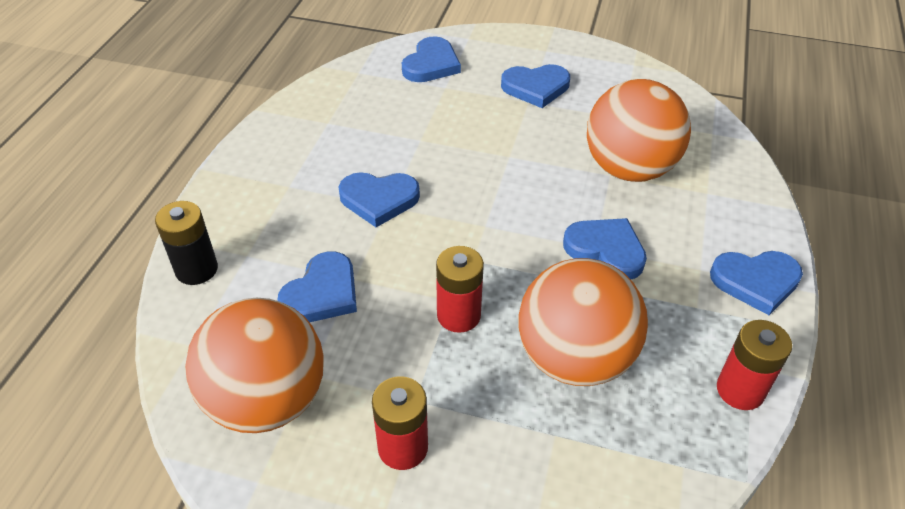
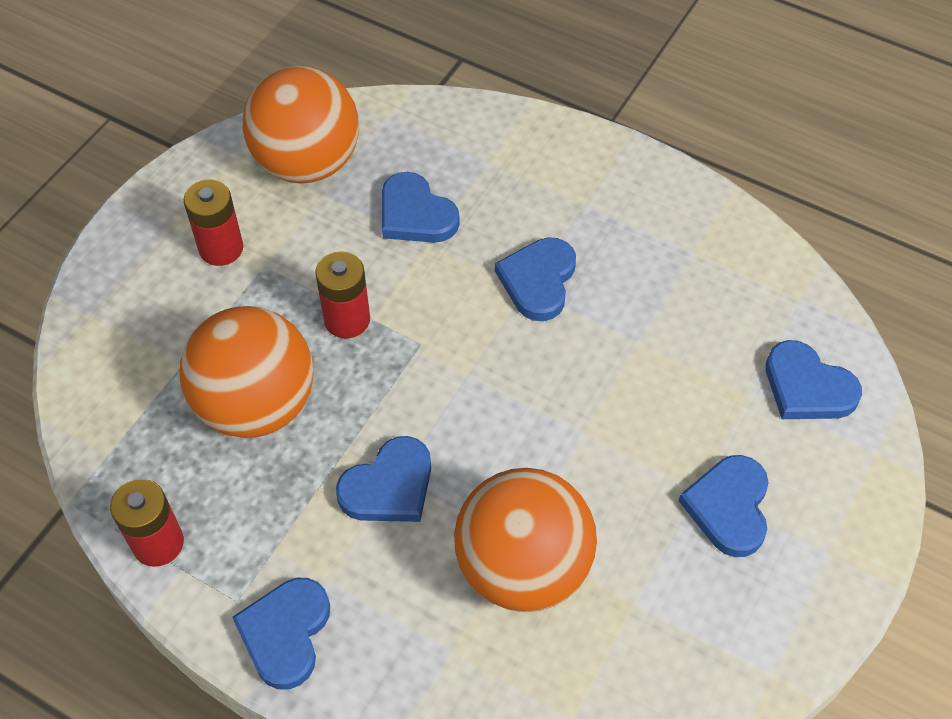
camera: 105 degrees right, 10 degrees up
(196, 269) = (479, 123): black battery -> none

